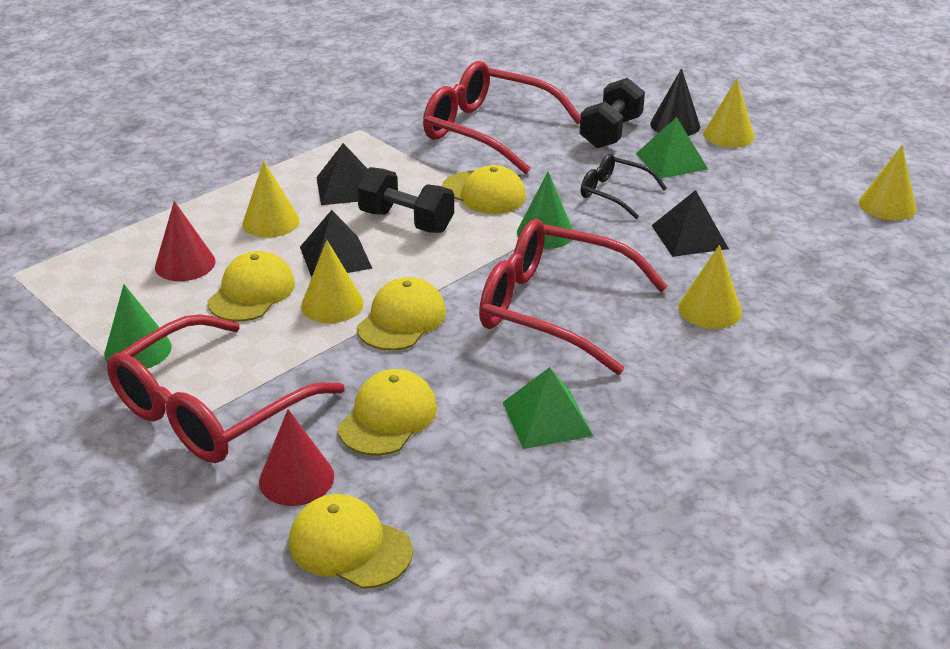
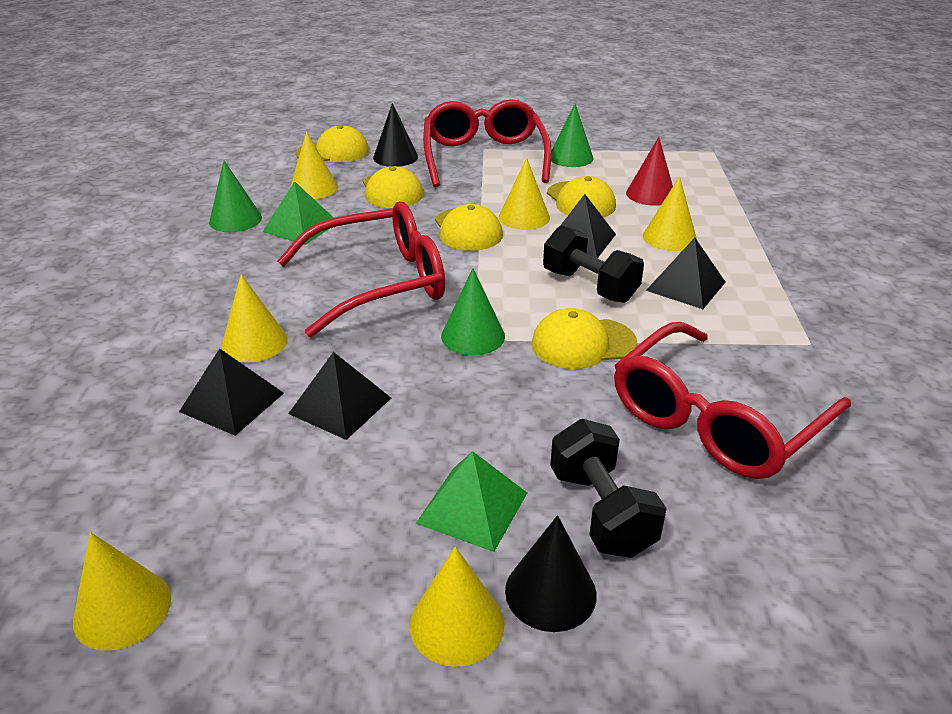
camera: 135 degrees right, 0 degrees up
(296, 478) = (395, 157): red cone -> black cone
(406, 221) = (589, 286): black dumbbell -> black dumbbell turned 60 degrees clockwise
(463, 478) = (313, 188): none -> yellow cone
(488, 131) = (716, 420): red glasses -> red glasses turned 150 degrees clockwise
(605, 475) = (235, 220): none -> green cone
(614, 193) = (473, 415): black glasses -> none
(761, 274) = (232, 402): none -> black pyramid

